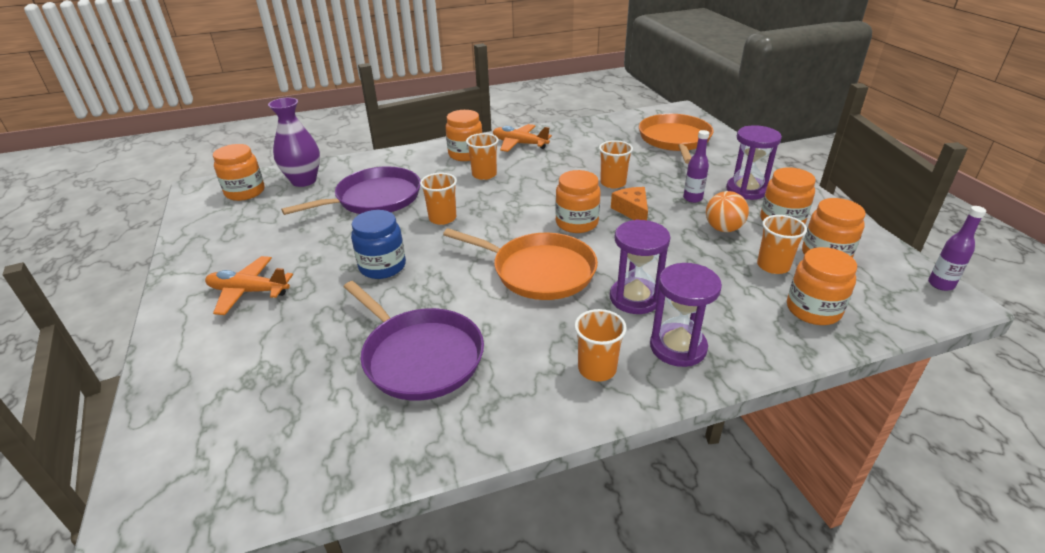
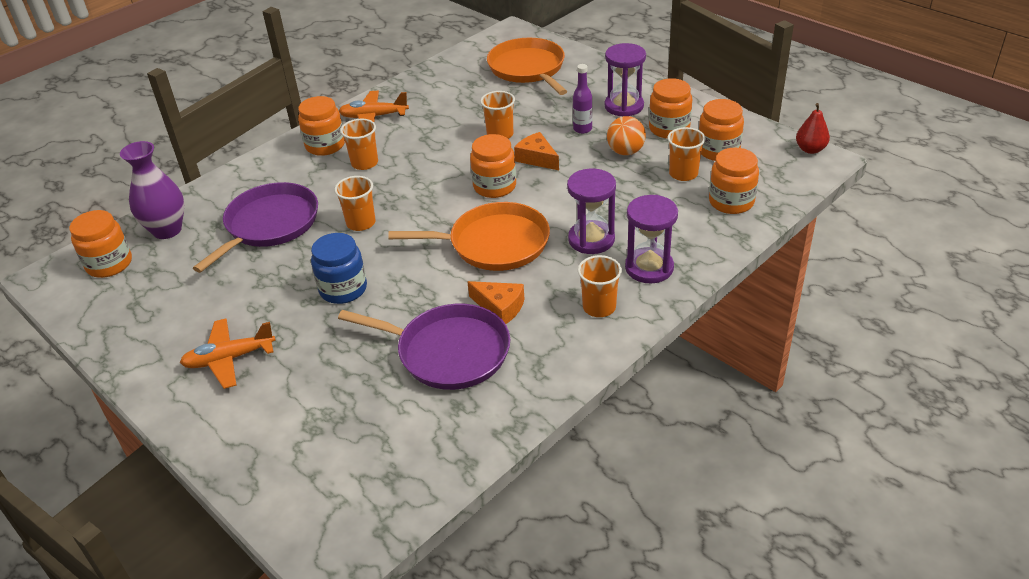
camera: 25 degrees left, 5 degrees up
(499, 332) = (500, 307): none -> orange cheese
(940, 284) = (810, 149): purple bottle -> red pear

